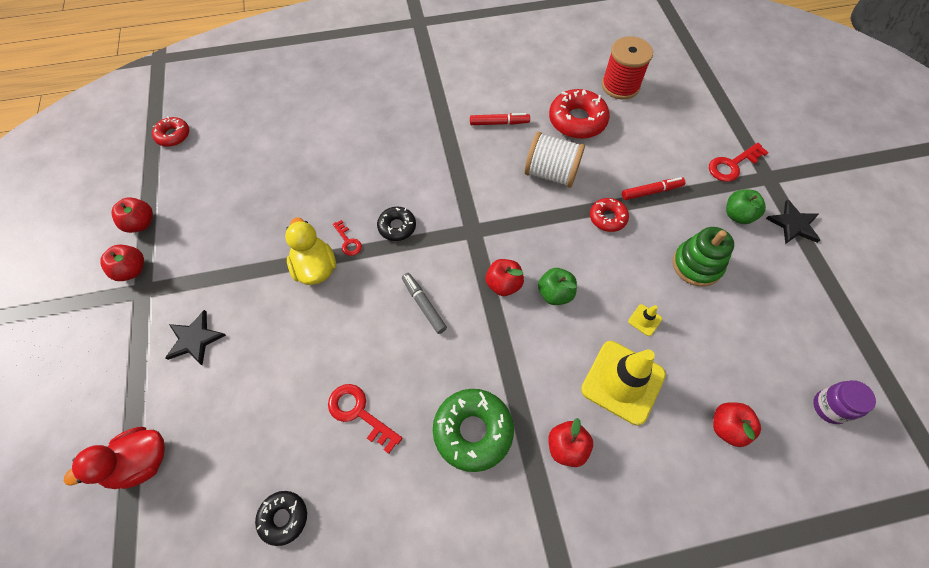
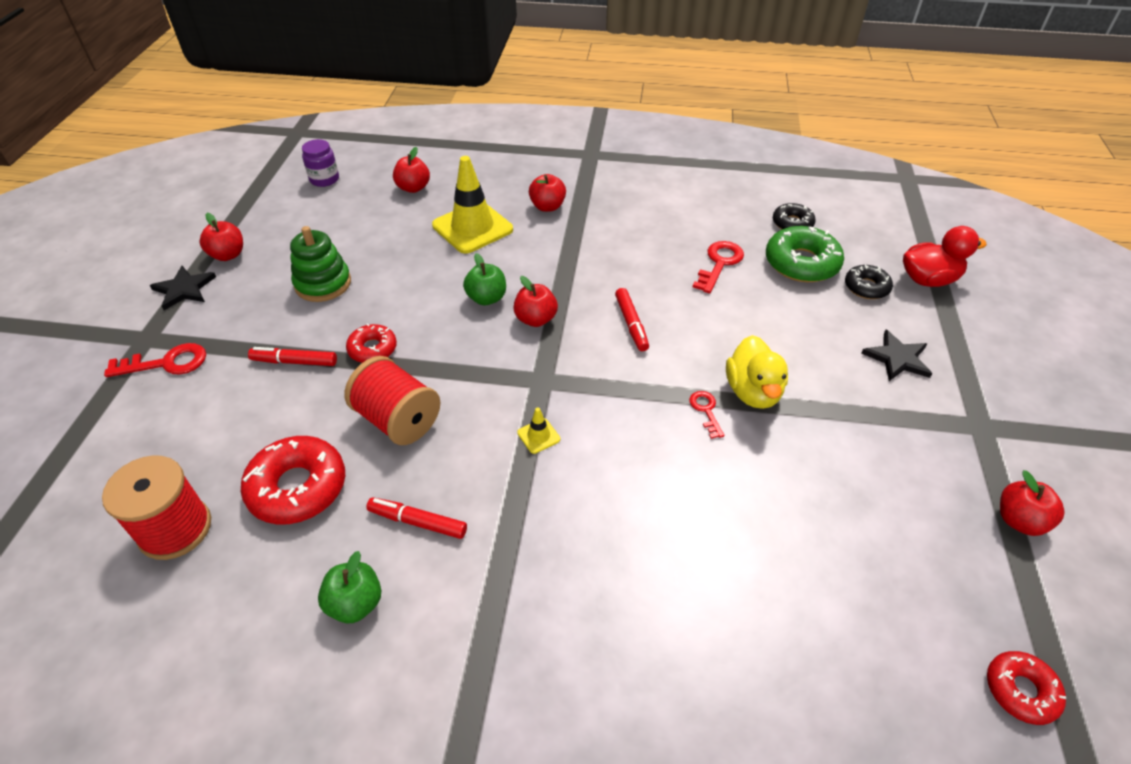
camera: 160 degrees left, 15 degrees down
(132, 270) = (1006, 455): red apple -> red apple (228, 255)
(359, 413) = (719, 263): red key -> red key turned 120 degrees counterclockwise
(397, 227) = (637, 411): black donut -> black donut (866, 287)
(424, 305) = (631, 324): grey marker -> red marker
(473, 431) = (620, 231): green donut -> green donut (801, 263)
(551, 173) = (398, 420): white spool -> red spool
(644, 320) = (416, 258): yellow traffic cone -> yellow traffic cone (538, 436)
(738, 215) = (229, 312): green apple -> green apple (355, 603)

